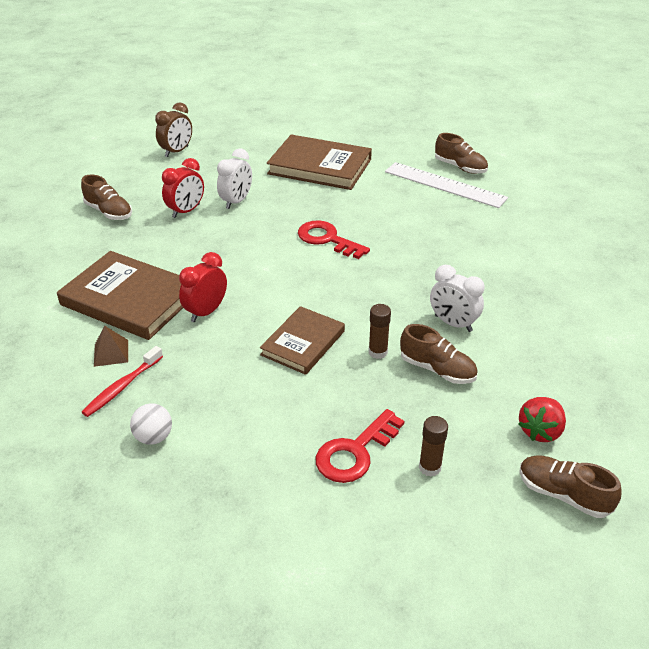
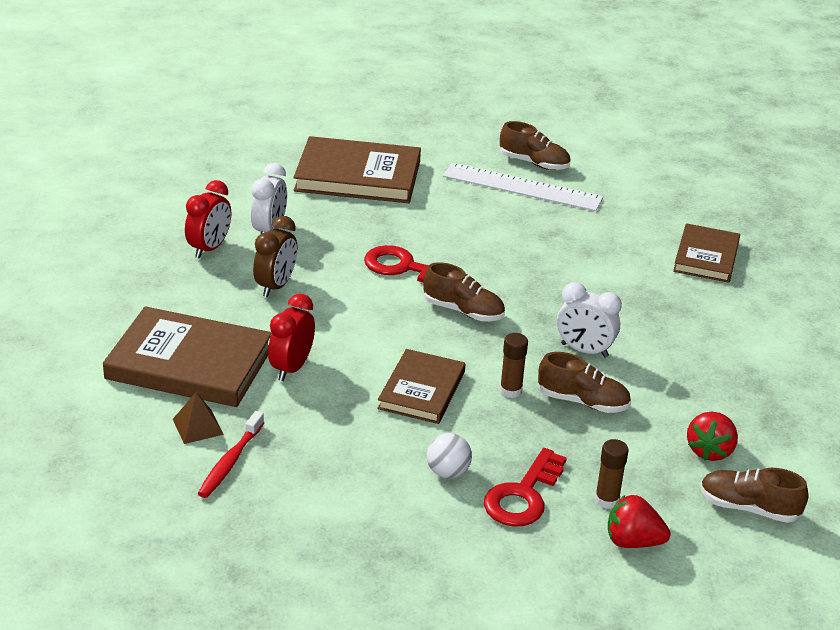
camera: 15 degrees left, 5 degrees down
(109, 212) = (107, 258): brown shoe -> brown shoe (463, 311)
(154, 437) = (293, 509): white ball -> white ball (447, 472)
(177, 151) = (159, 170): brown clock -> brown clock (276, 286)
(441, 514) = (632, 542): none -> red strawberry
(582, 253) = (706, 257): none -> brown book

